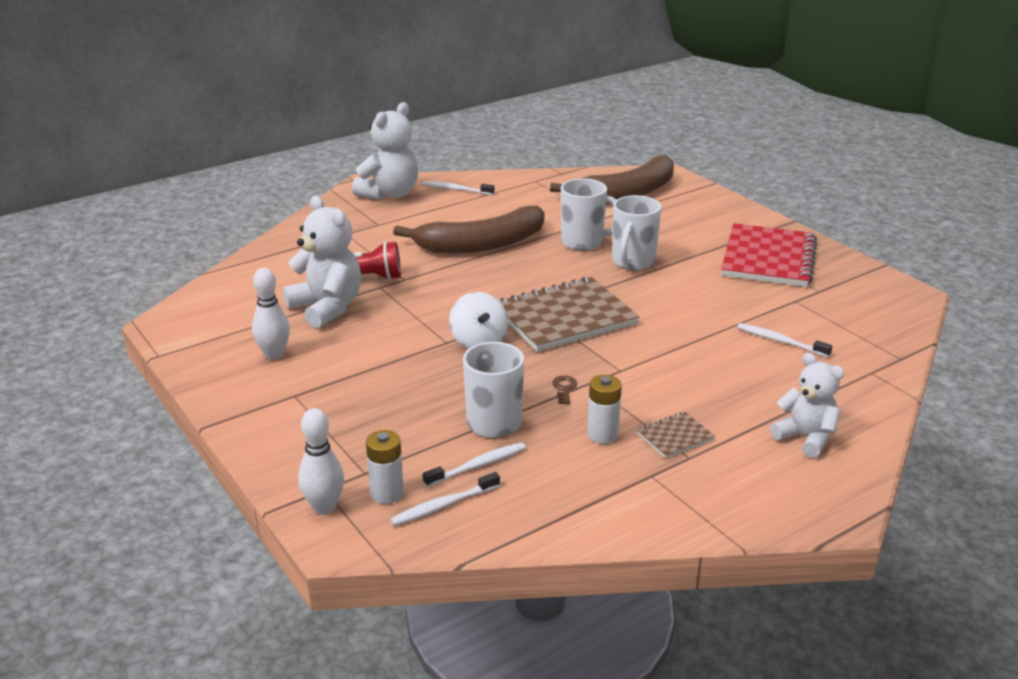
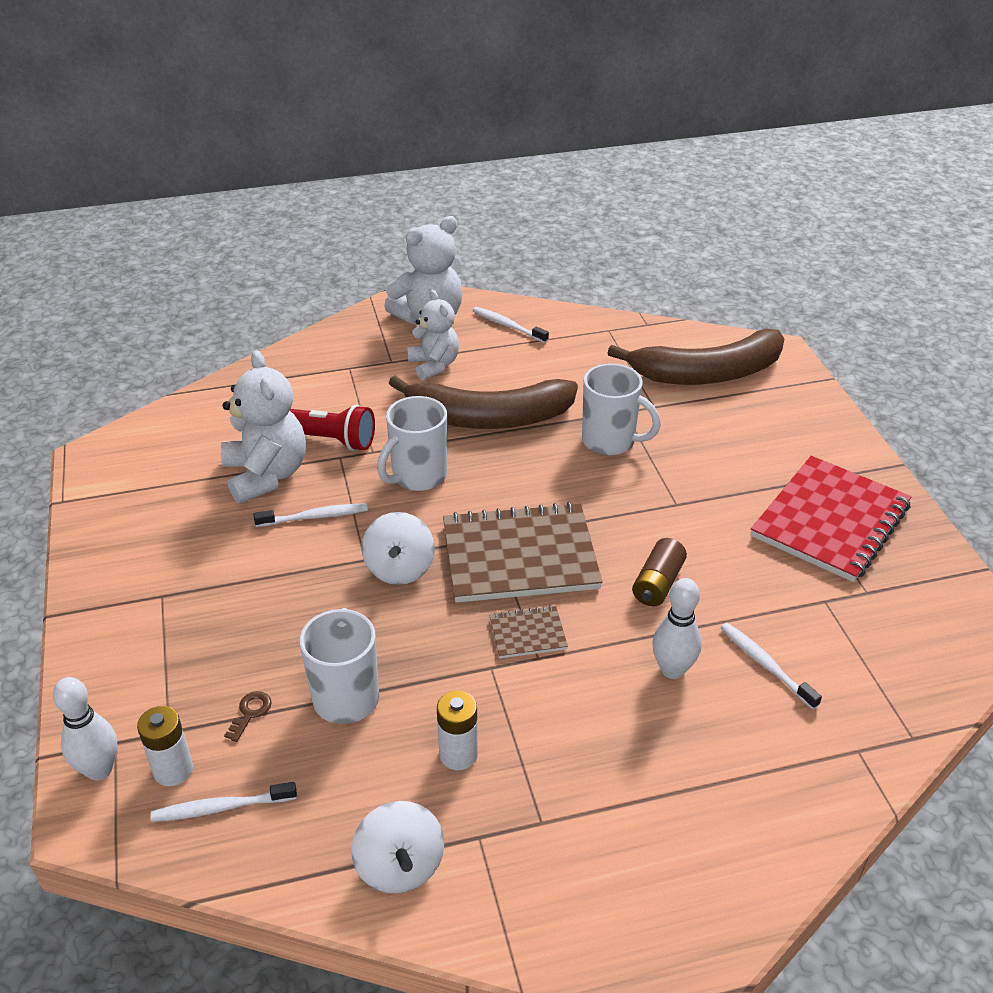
camera: 20 degrees right, 10 degrees up
(274, 355) = (174, 530): white bowling pin -> white bowling pin (672, 670)
(478, 466) = (292, 759): white toothbrush -> white toothbrush (314, 517)
(564, 388) = (455, 668): brown key -> brown key (250, 713)
(606, 504) = (400, 866): none -> white spinning top
(632, 262) = (652, 487): white mug -> white mug (418, 476)
(675, 313) = (658, 583): none -> brown battery
(675, 437) = (542, 784): brown notebook -> brown notebook (528, 634)
(806, 438) = (705, 836): white teddy bear -> white teddy bear (434, 365)

